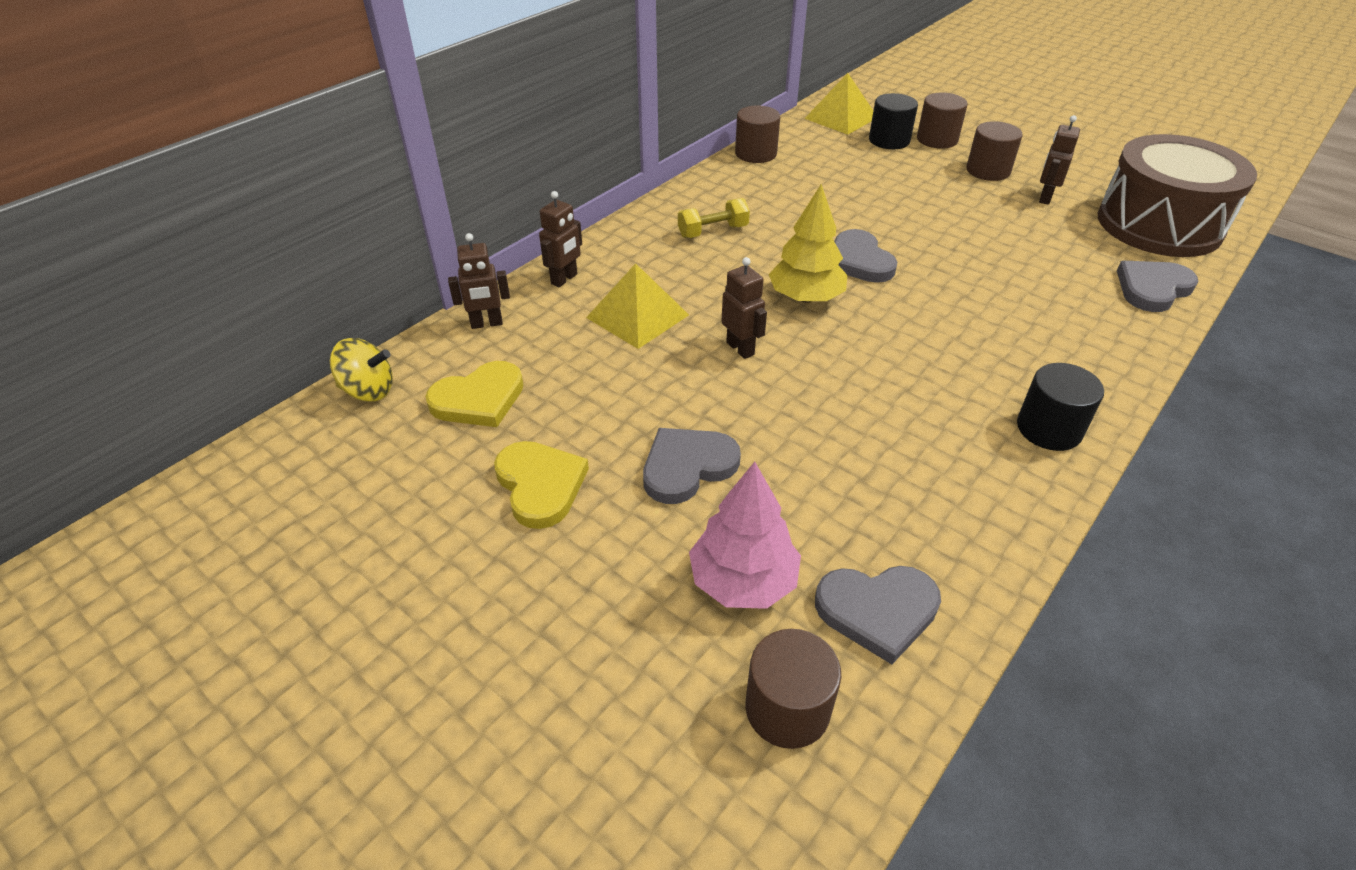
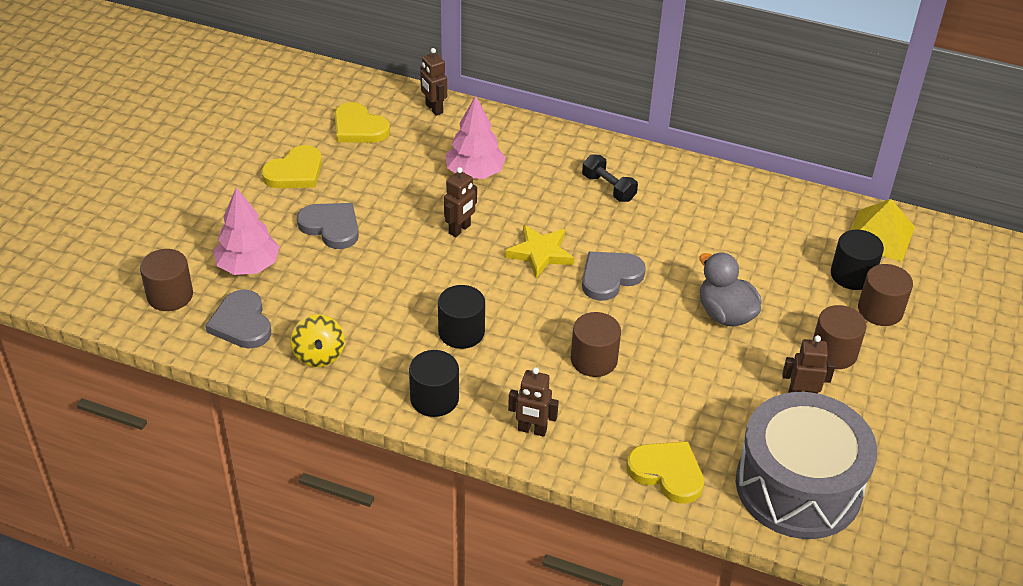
camera: 70 degrees right, 0 degrees up
(368, 390) = (349, 83): yellow spinning top -> yellow spinning top (319, 355)
(564, 279) = (502, 128): brown robot -> brown robot (532, 430)
(638, 316) = (475, 173): yellow pyramid -> pink tree
(713, 231) = (608, 188): yellow dumbbell -> black dumbbell
(755, 153) = (760, 189): brown cylinder -> brown cylinder (594, 360)
(805, 297) = (540, 253): yellow tree -> yellow star
(929, 209) = (725, 314): none -> grey duck
(931, 383) = (461, 332): none -> black cylinder
(1152, 288) = (667, 473): grey heart -> yellow heart
(1159, 225) = (798, 486): brown drum -> grey drum

